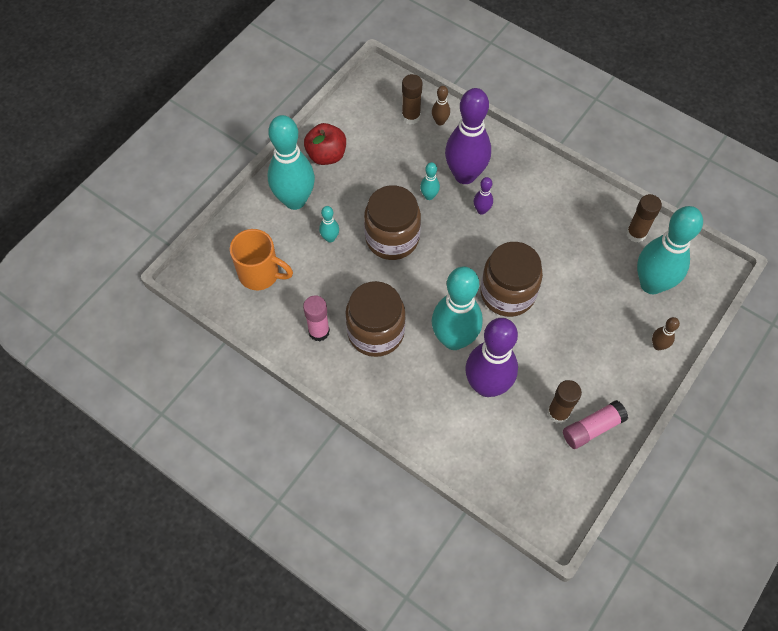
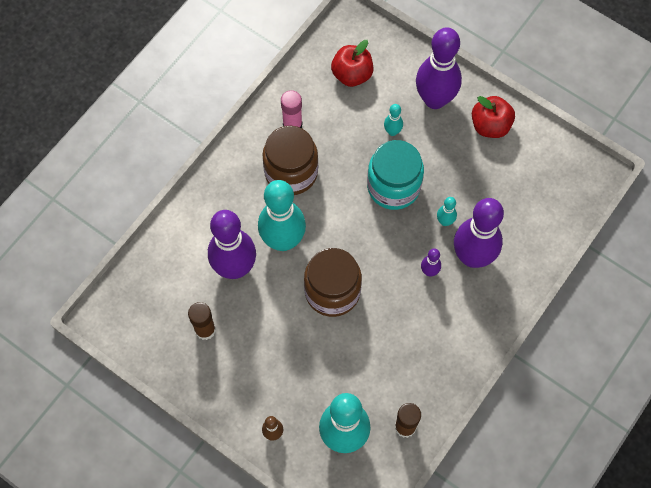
camera: 90 degrees right, 5 degrees up
(260, 274) = (352, 74): orange mug -> red apple
(295, 200) = (435, 99): turquoise bowling pin -> purple bowling pin
(392, 238) = (393, 186): brown jar -> turquoise jar
(411, 117) = (545, 205): brown glue stick -> none
(440, 121) = (541, 234): brown bowling pin -> none
(592, 428) = (188, 359): pink glue stick -> none

